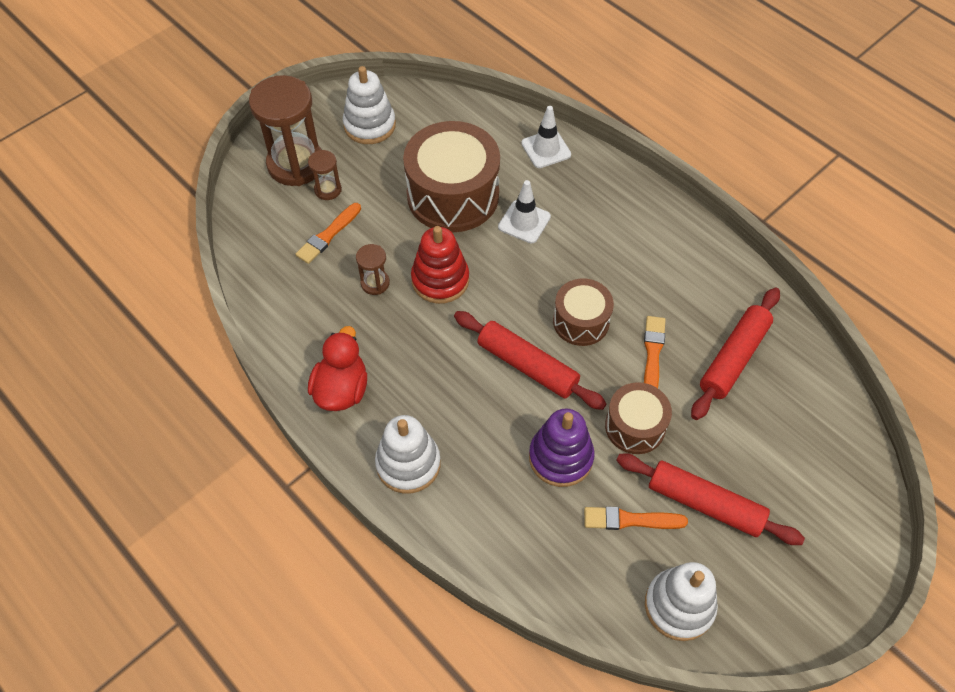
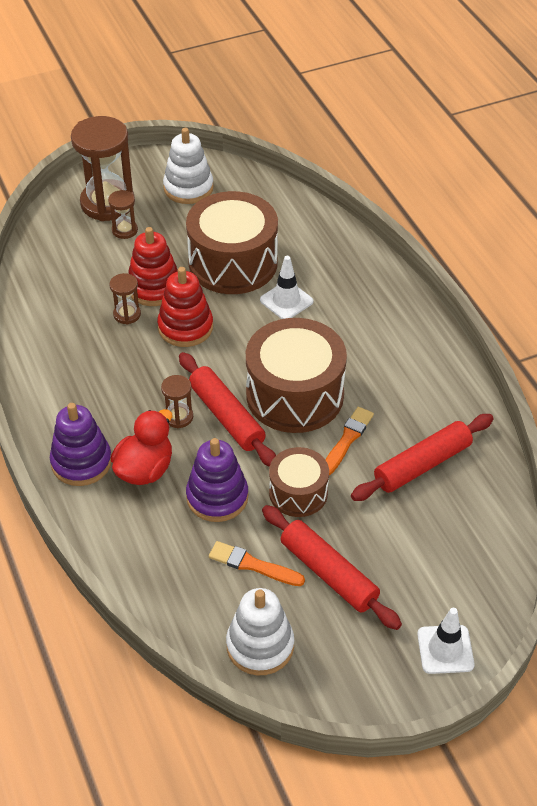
camera: 20 degrees right, 10 degrees down
(328, 235) = (106, 266): orange brush -> none
(341, 389) = (55, 389): red duck -> red duck (144, 469)
(388, 245) = (154, 288): none -> red stacking toy
(408, 464) = (81, 462): white stacking toy -> purple stacking toy
(481, 381) = (178, 417): none -> brown hourglass
(546, 149) = (339, 246): white traffic cone -> white traffic cone (445, 649)
(581, 321) = (295, 395): brown drum -> brown drum, size x1.77

